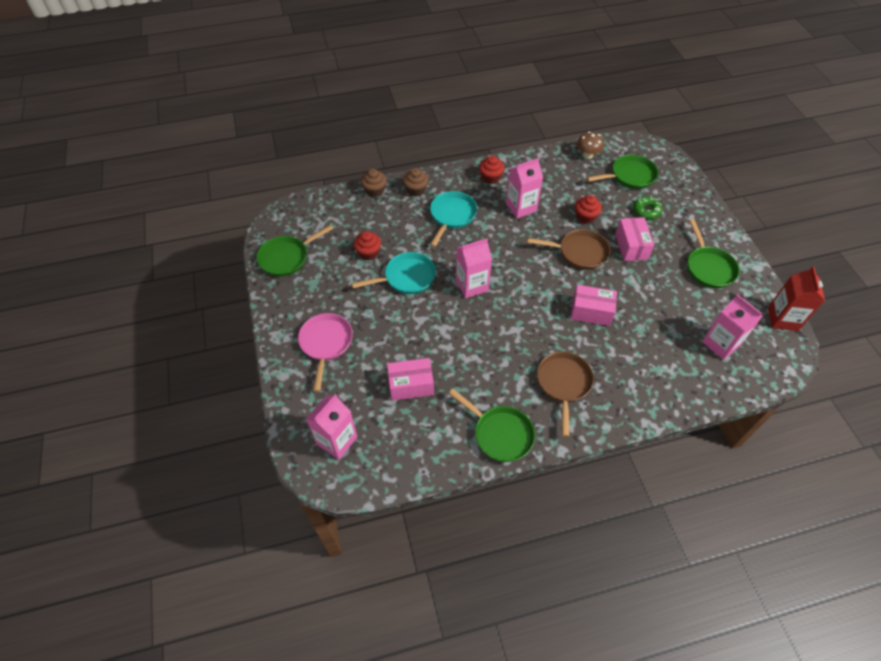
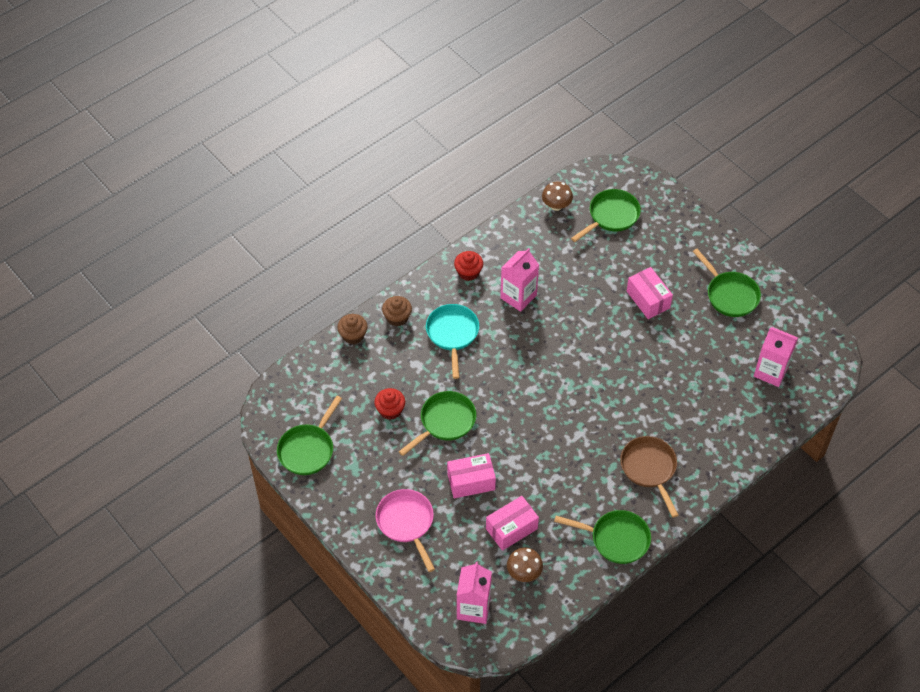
camera: 25 degrees left, 0 degrees up
(399, 428) = (524, 573): none -> brown mushroom
(406, 277) = (445, 422): turquoise pan -> green pan
(472, 285) = (514, 404): pink carton -> none
(579, 252) = (601, 326): brown pan -> none
(585, 217) = (588, 283): red cupcake -> none
(591, 312) = (641, 386): pink box -> pink box (471, 482)
(646, 211) = (645, 252): green donut -> none
(782, 319) = (815, 323): red carton -> none

